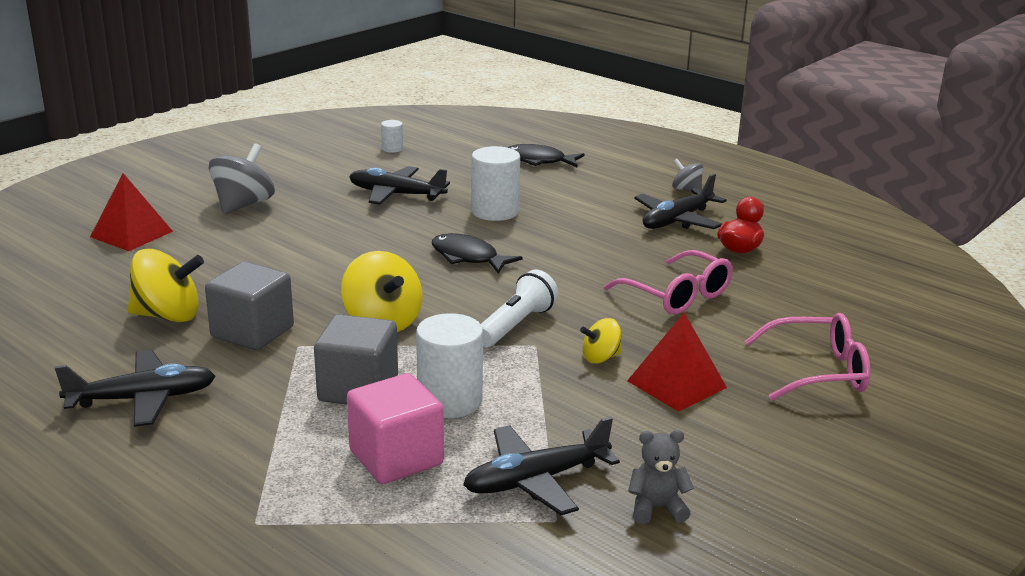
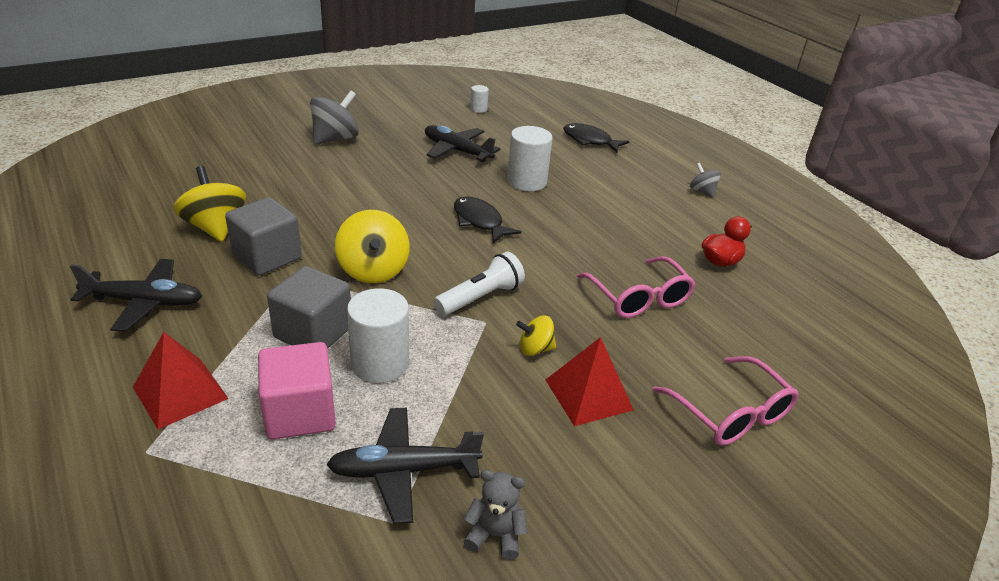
camera: 15 degrees right, 10 degrees up
(131, 234) = (238, 148): red pyramid -> red pyramid (180, 392)
(168, 316) = (215, 227): yellow spinning top -> yellow spinning top turned 135 degrees counterclockwise
(677, 220) = (678, 220): black plane -> none
(817, 371) = (730, 413): pink glasses -> pink glasses turned 45 degrees clockwise

